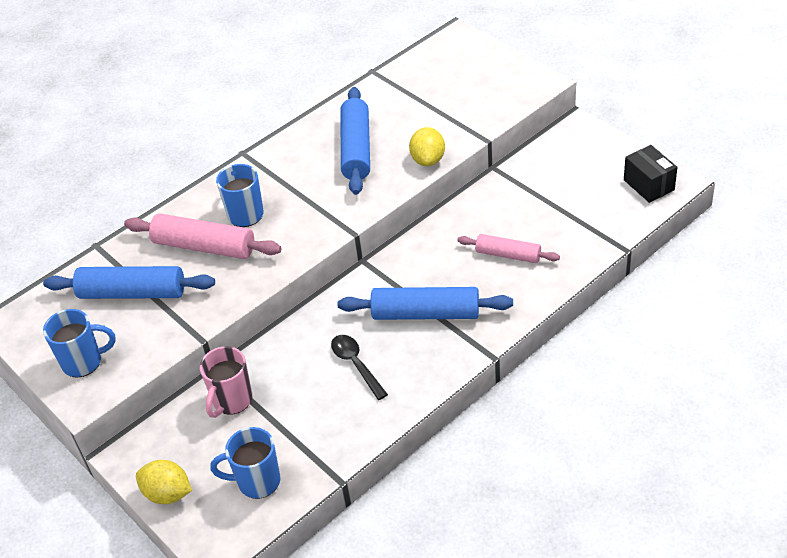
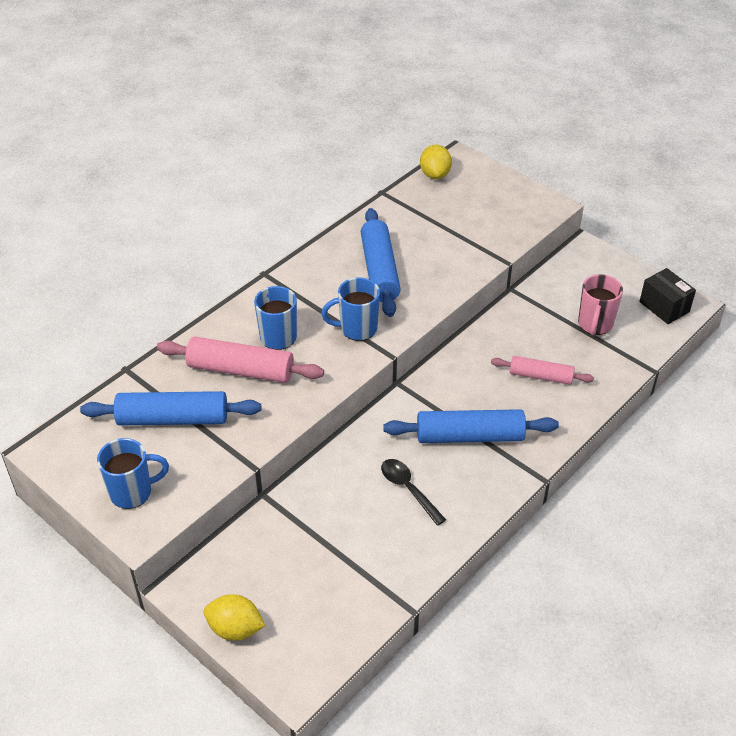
camera: 10 degrees left, 0 degrees up
(232, 401) = (287, 529): pink mug -> pink mug (595, 324)
(257, 481) = (327, 613): blue mug -> blue mug (357, 329)
(428, 160) = (453, 282): yellow lemon -> yellow lemon (435, 174)

